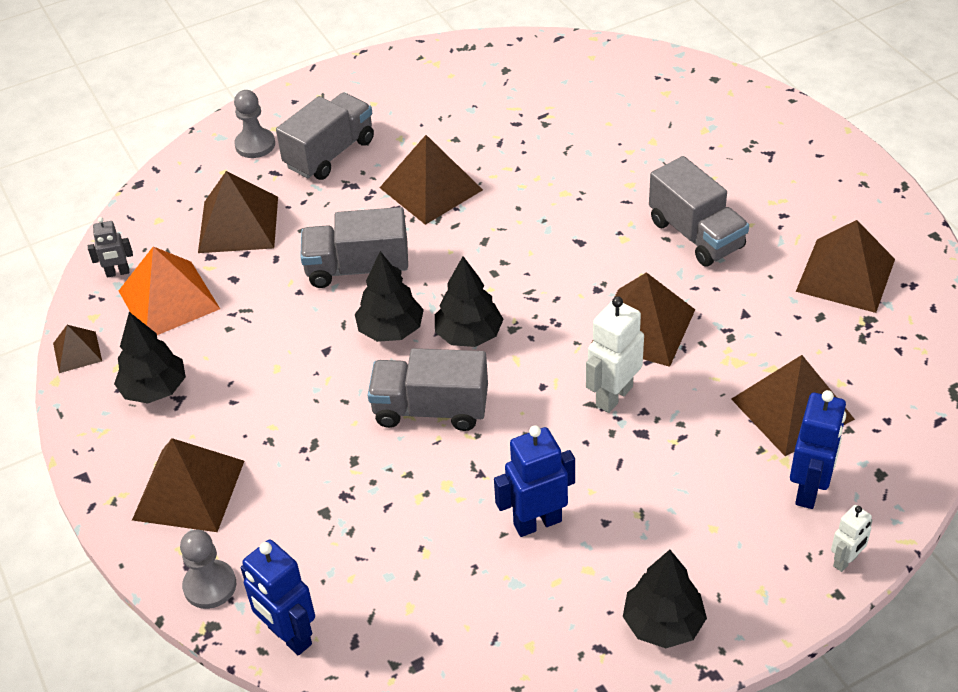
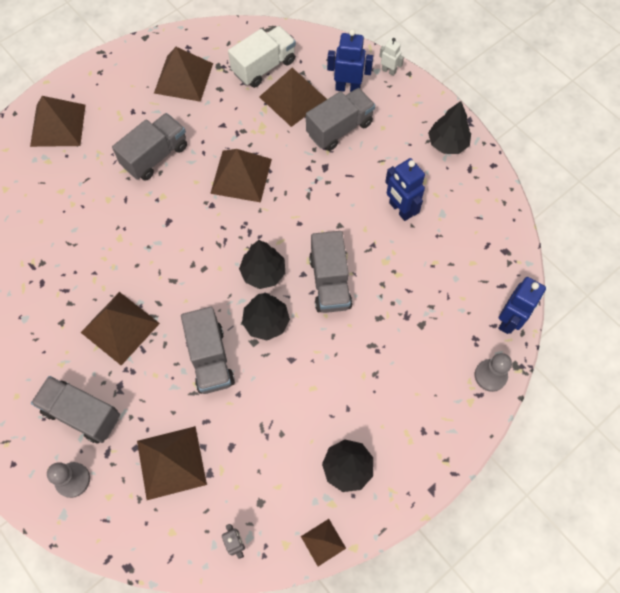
camera: 105 degrees left, 20 degrees up
(168, 299) = (259, 490): orange pyramid -> none
(188, 490) = (426, 413): brown pyramid -> brown pyramid (58, 125)
(613, 396) = (300, 184): white robot -> none
(718, 464) = (339, 128): none -> grey truck
(865, 377) = (264, 67): none -> white truck

